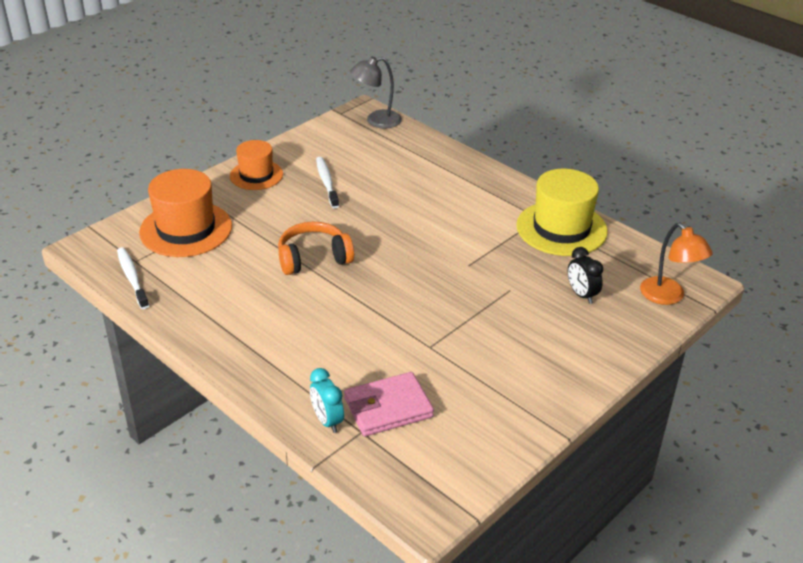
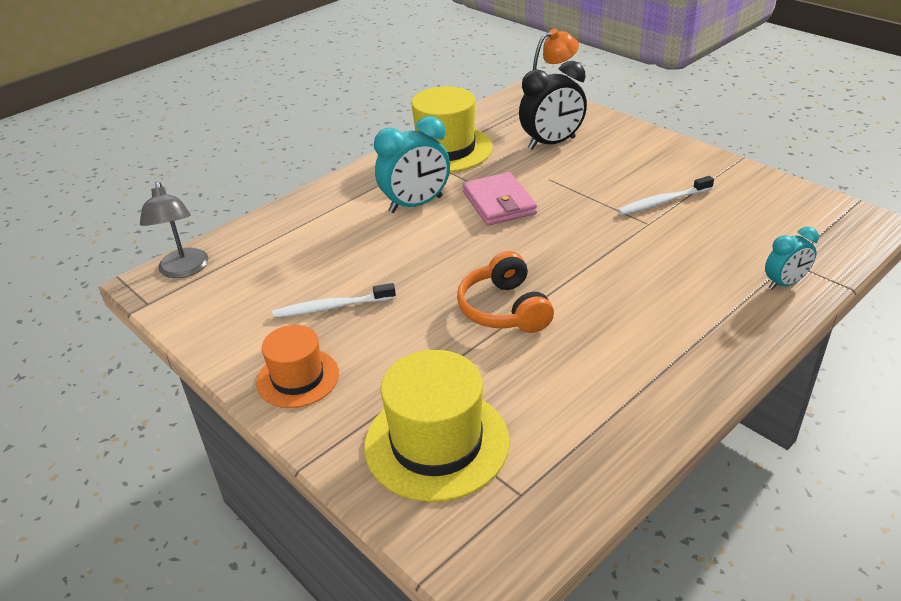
camera: 85 degrees left, 0 degrees up
(132, 278) = (565, 491): white toothbrush -> white toothbrush (663, 202)
(186, 229) = (436, 443): orange hat -> yellow hat
(388, 408) = (748, 246): pink wallet -> pink wallet (499, 203)
(462, 214) = (416, 205): none -> turquoise clock
(581, 295) = (551, 143): black clock -> black clock, size x1.70

